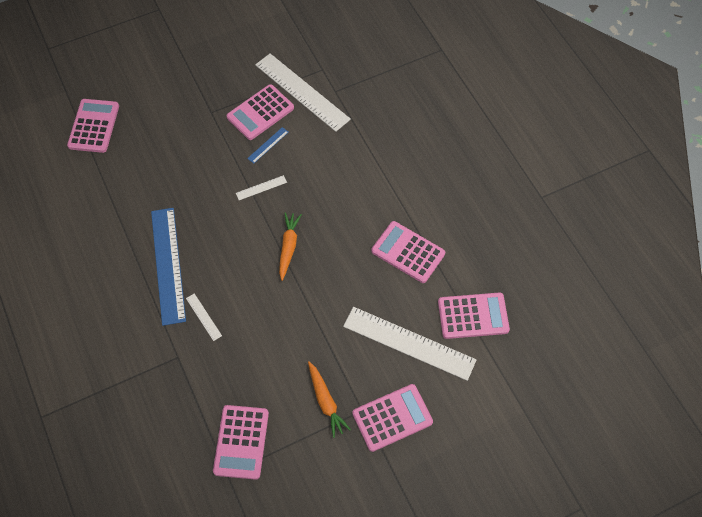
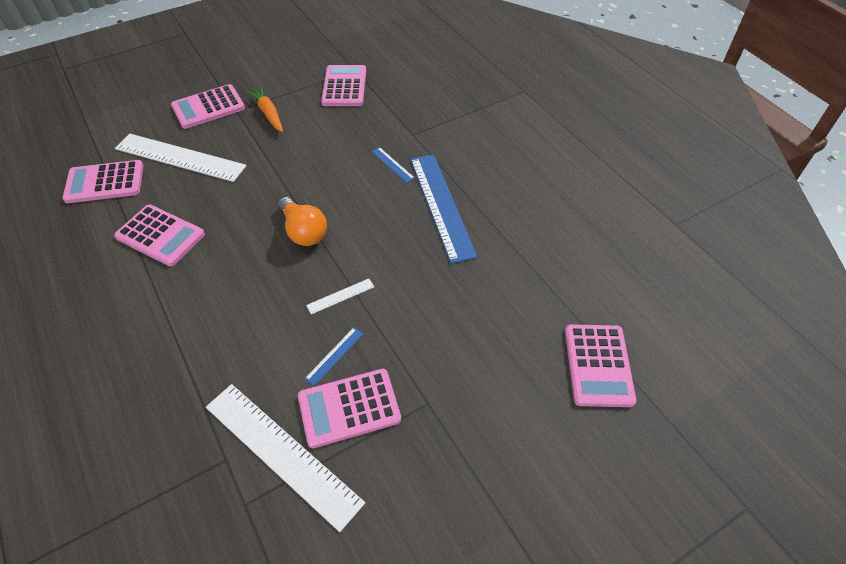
camera: 175 degrees right, 10 degrees down
(203, 317) = (392, 164): white ruler -> blue ruler
(260, 113) = (349, 408): pink calculator -> pink calculator turned 150 degrees counterclockwise
(288, 247) = (303, 232): orange carrot -> orange light bulb

